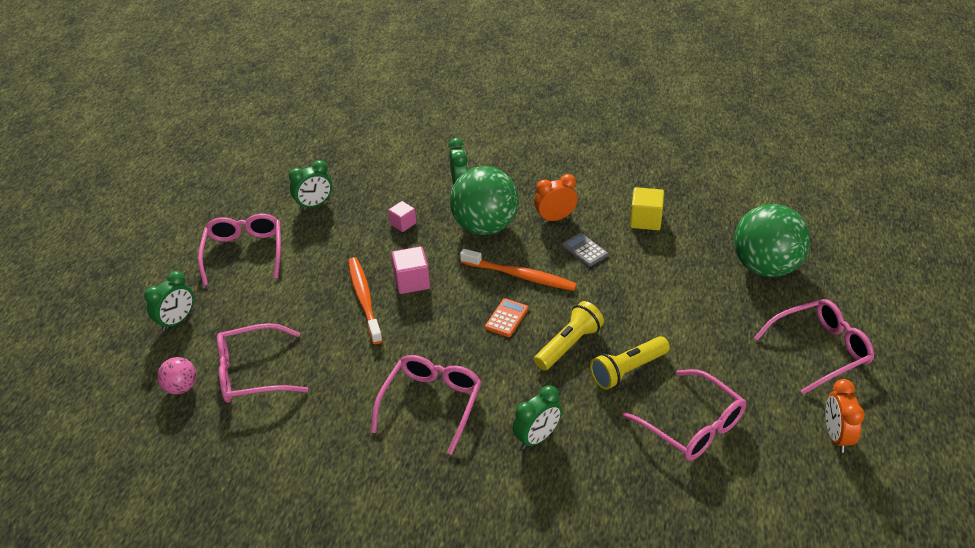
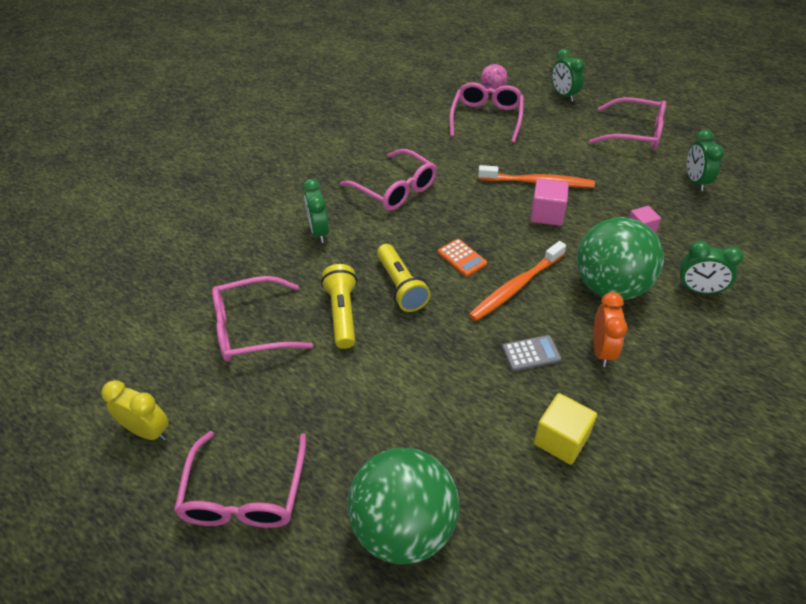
camera: 115 degrees right, 5 degrees up
(836, 436) = (148, 431): orange clock -> yellow clock

